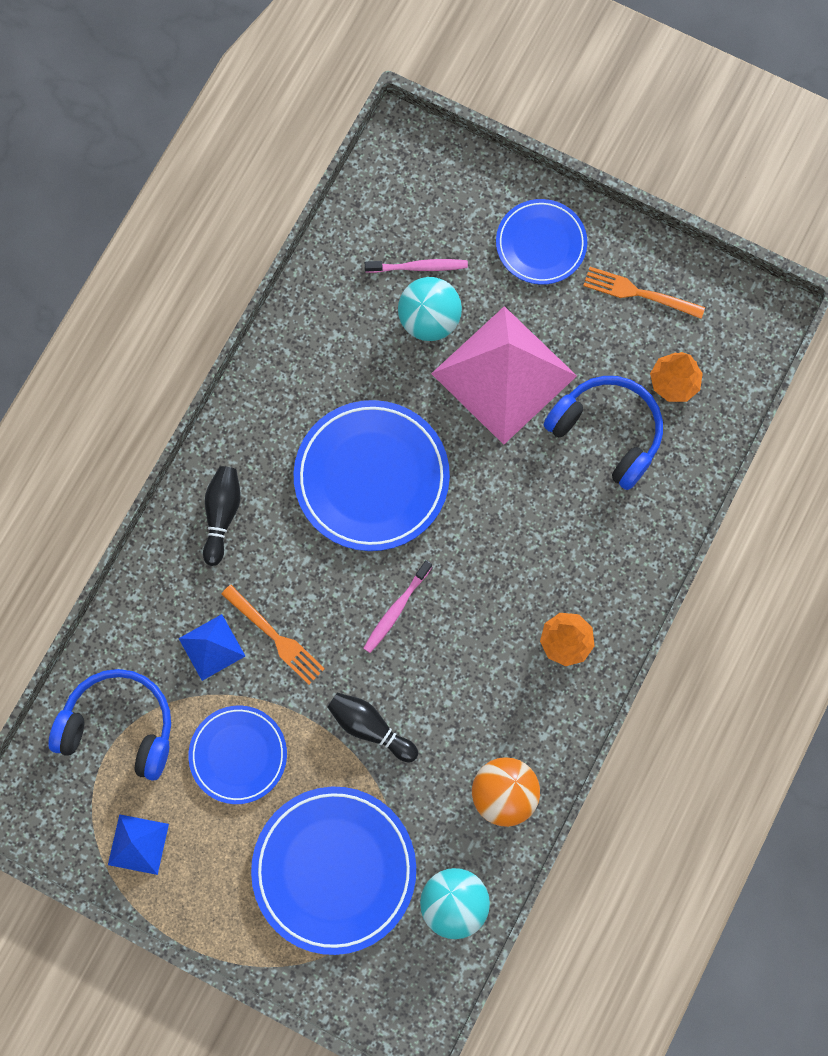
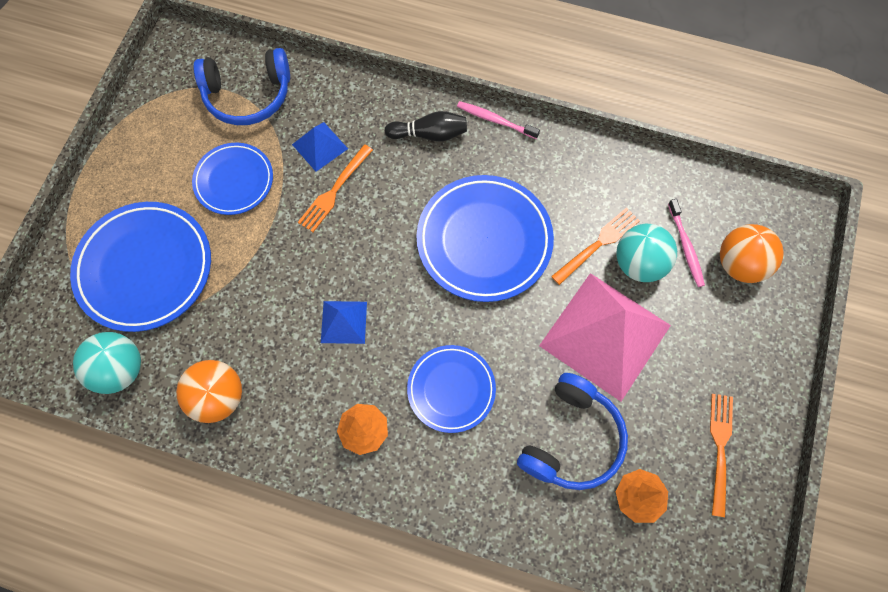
camera: 80 degrees right, 5 degrees down
(119, 727) = (248, 95): blue headphones -> blue headphones turned 75 degrees clockwise
(138, 844) = (158, 124): blue pyramid -> blue pyramid (343, 322)
(370, 728) = (266, 276): black bowling pin -> none
(396, 609) = (372, 280): pink toothbrush -> pink toothbrush (495, 120)
(398, 357) = (598, 244): none -> orange fork
(449, 218) = (739, 264): none -> orange ball
(541, 244) = (740, 348): blue plate -> blue plate (451, 389)

